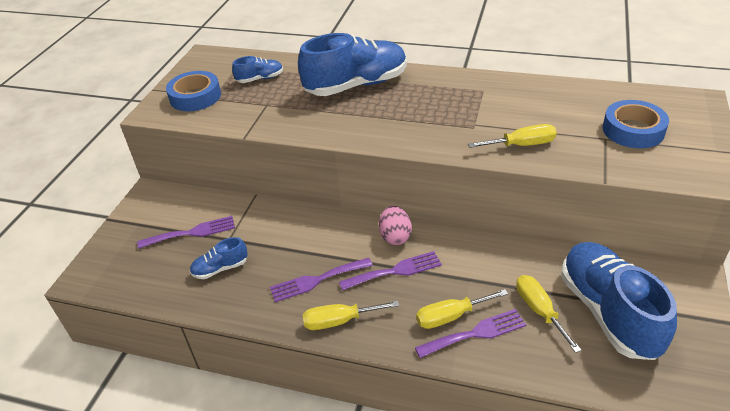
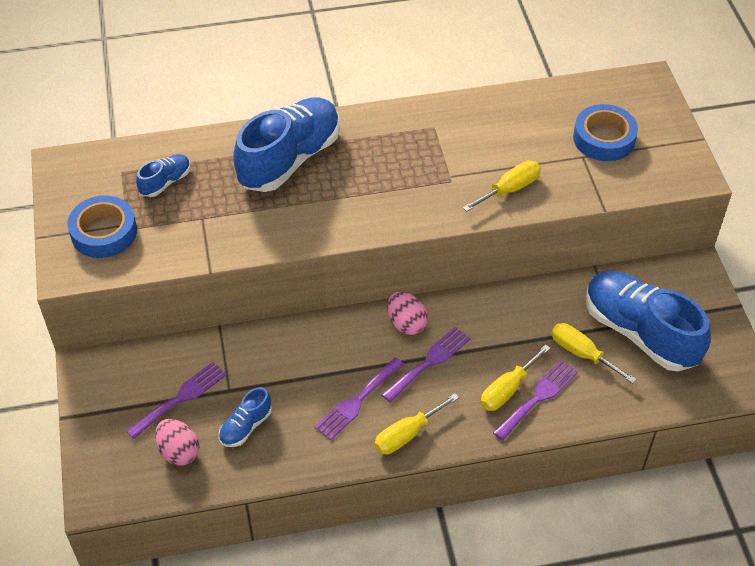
camera: 30 degrees left, 10 degrees up
(161, 269) = (179, 452): none -> pink egg

